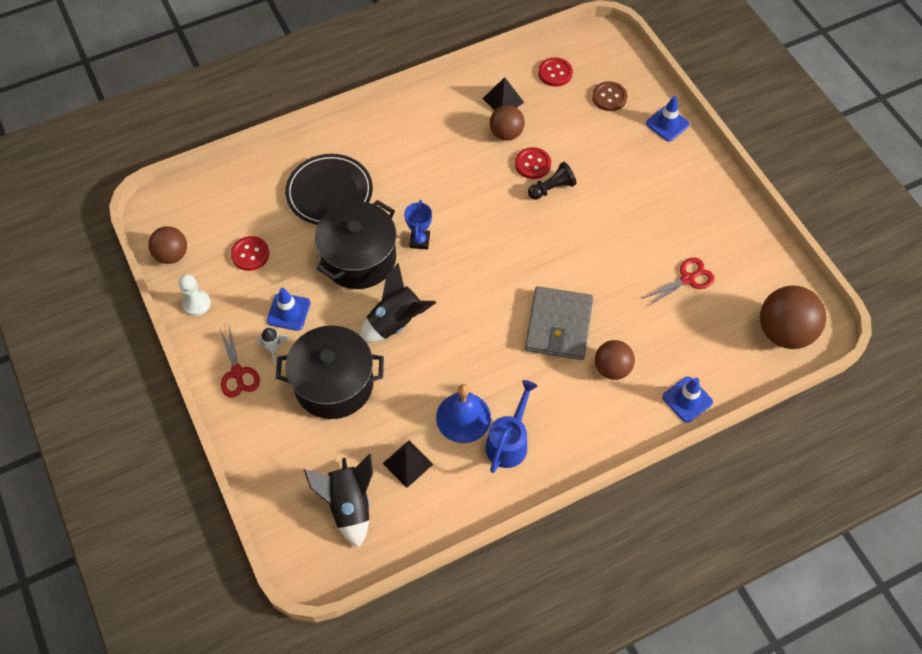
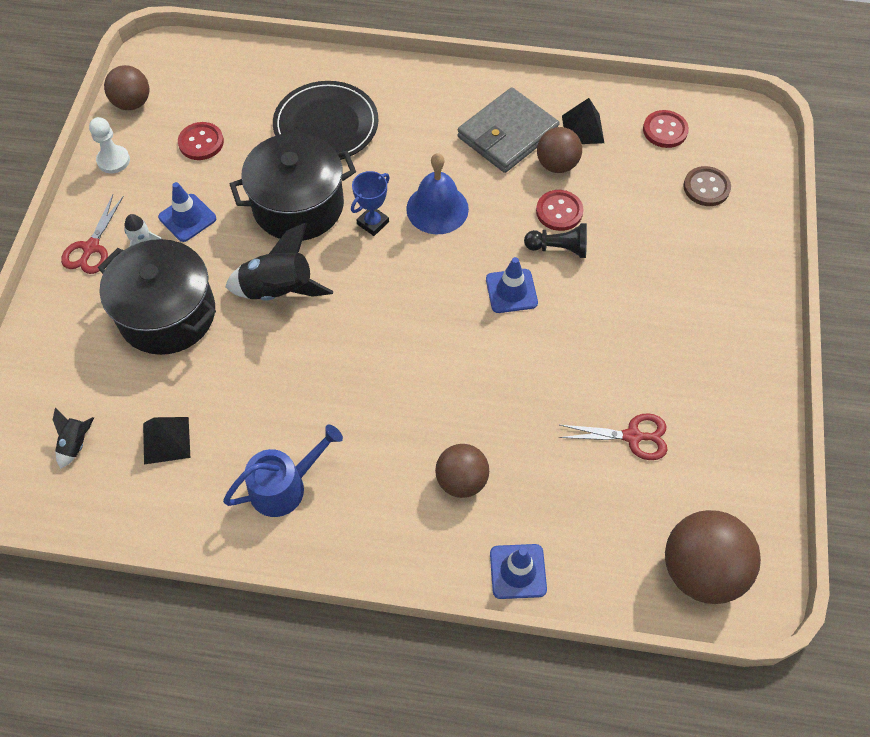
camera: 35 degrees right, 0 degrees up
(349, 505) = (76, 444): black rocket -> black rocket, size x0.51
(463, 417) = (261, 429): blue bell -> blue bell (437, 209)
(558, 325) = (442, 397): grey wallet -> grey wallet (507, 134)
(667, 124) = (752, 252): blue traffic cone -> blue traffic cone (511, 291)

